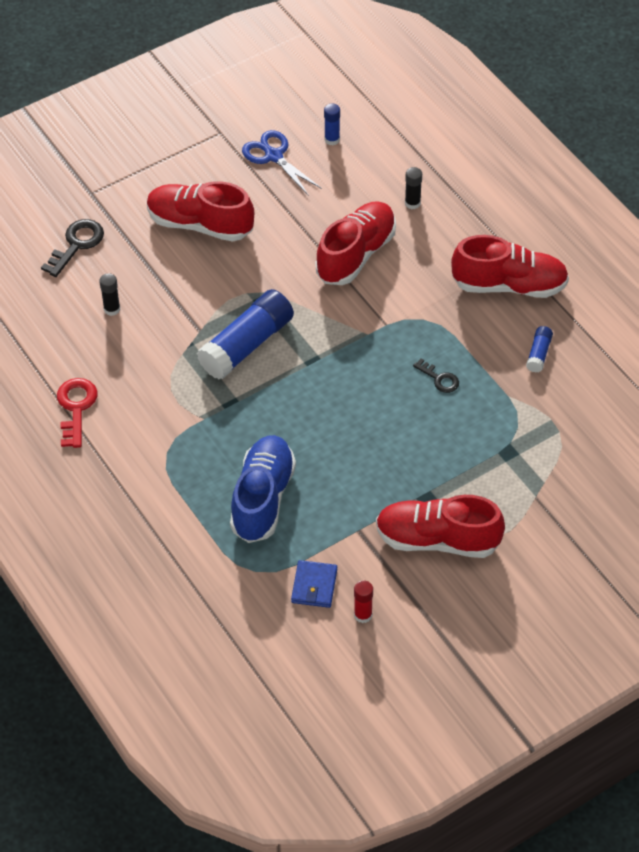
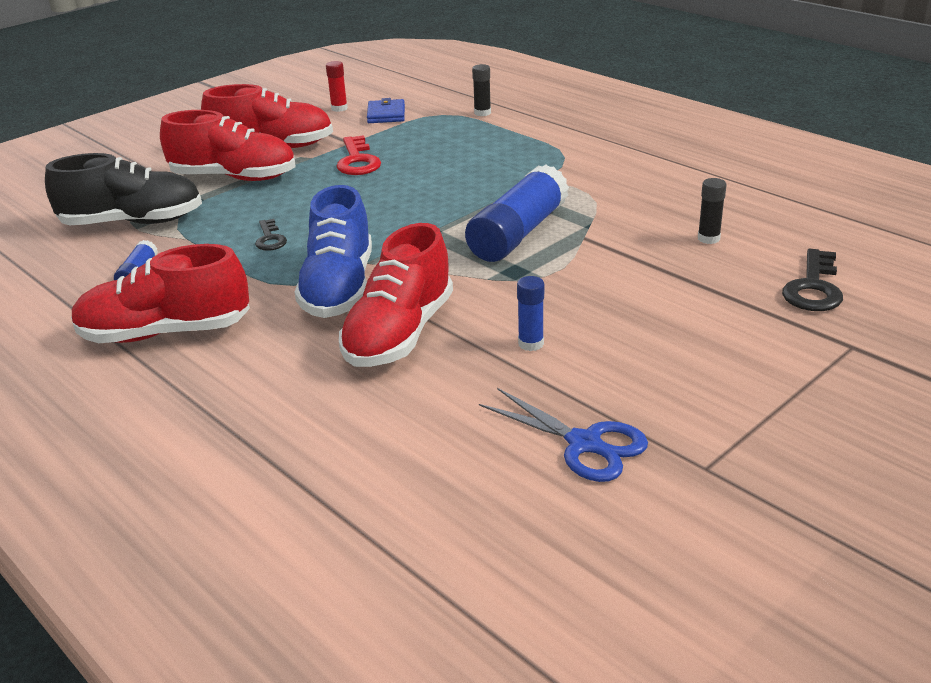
camera: 170 degrees right, 20 degrees down
(76, 407) = (683, 169): red key -> red key (357, 161)
(200, 224) = (652, 334): red shoe -> red shoe (234, 177)
(262, 499) = (451, 146): blue shoe -> blue shoe (339, 288)
(332, 139) = (485, 489): blue glue stick -> blue glue stick (531, 344)
(412, 203) = (317, 410): black glue stick -> black glue stick (482, 113)
(439, 379) = (270, 239): black key -> black key turned 135 degrees counterclockwise
(556, 428) = (133, 222): none -> black shoe

